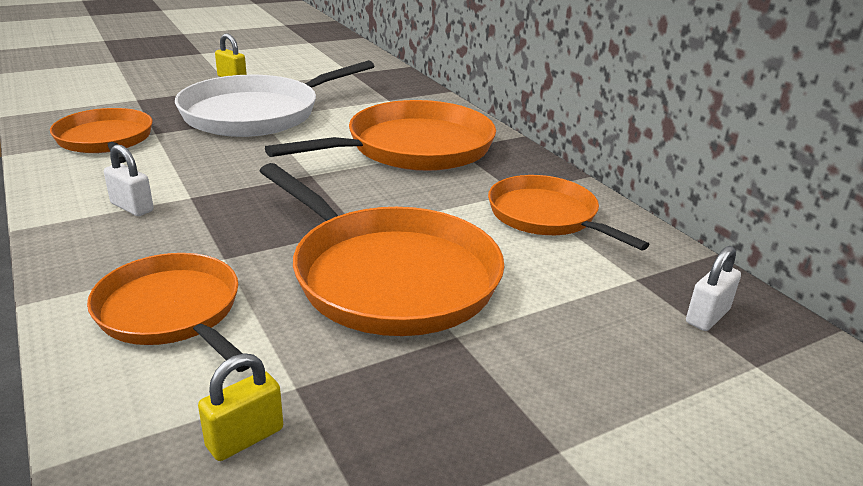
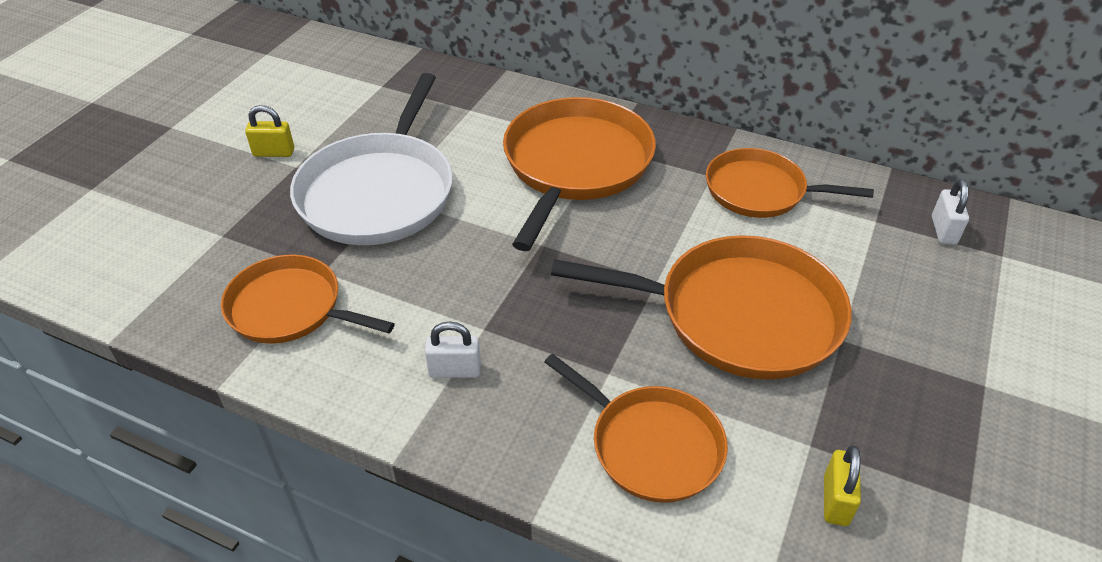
camera: 35 degrees left, 15 degrees up
(172, 312) = (651, 445): orange pan -> orange pan turned 150 degrees counterclockwise

